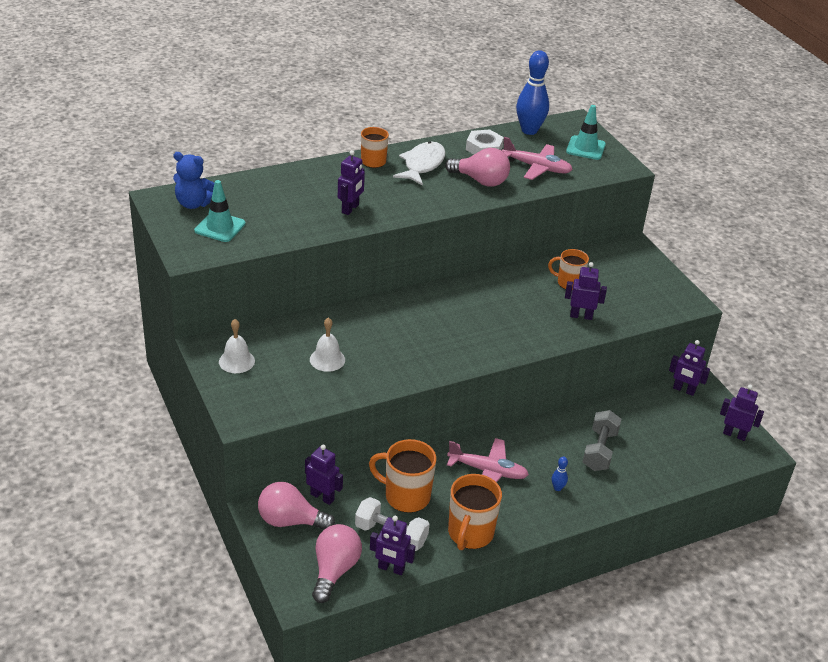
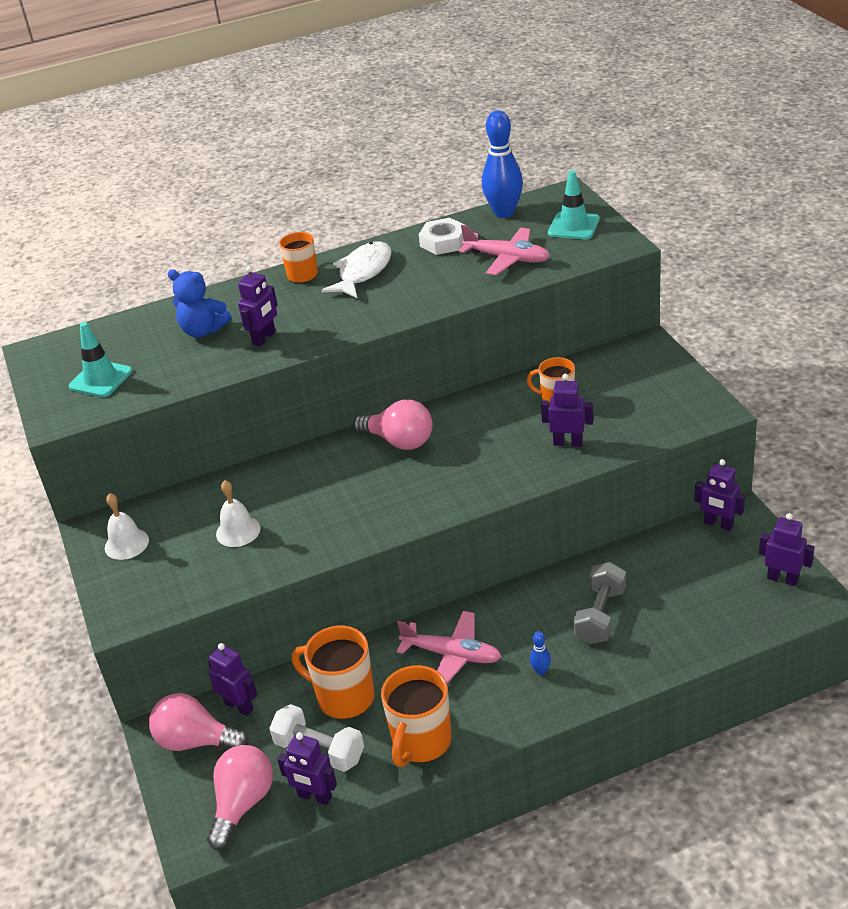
camera: 10 degrees right, 0 degrees up
(194, 204) = (75, 353): blue teddy bear -> blue teddy bear (203, 330)
(480, 181) = (433, 284): pink light bulb -> pink light bulb (399, 441)

